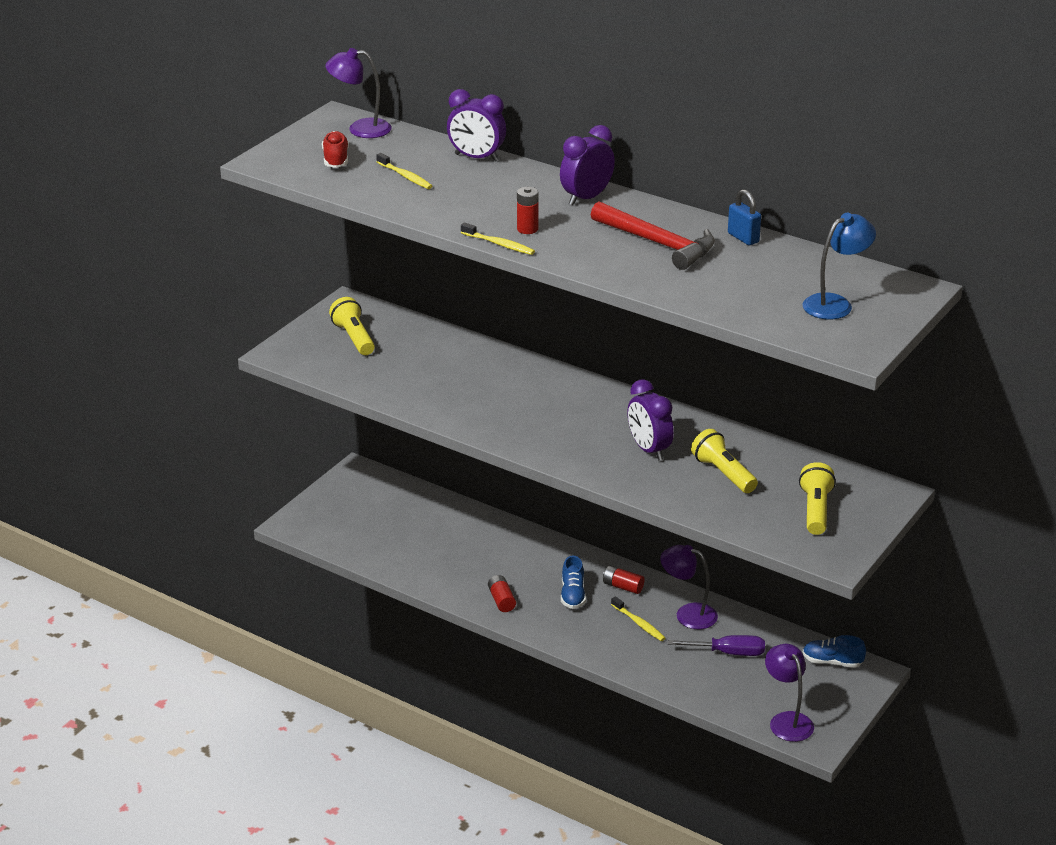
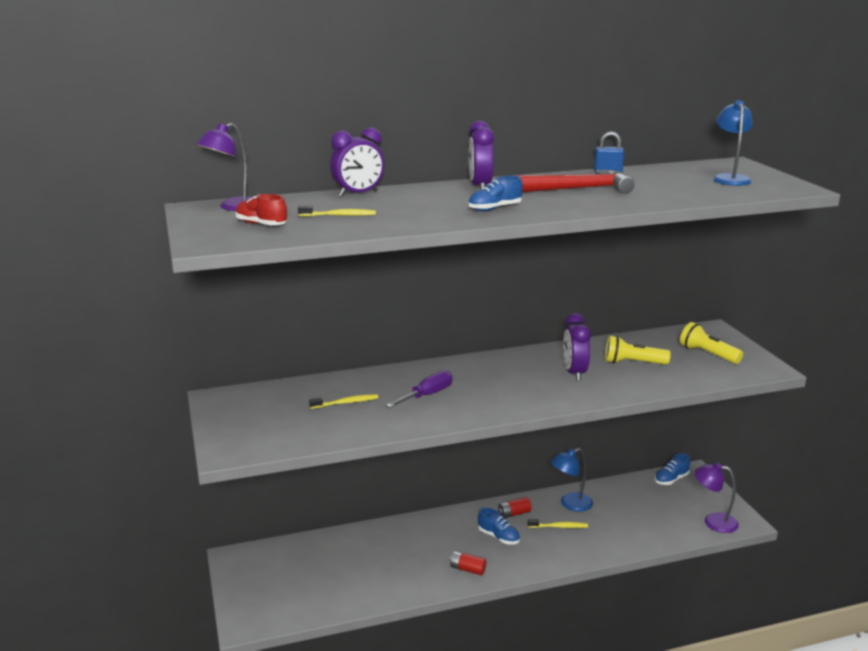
camera: 50 degrees left, 10 degrees down
(354, 338) = (265, 414): yellow flashlight -> none
(499, 244) = (502, 220): yellow toothbrush -> yellow toothbrush (346, 403)
(527, 229) = (494, 209): red battery -> blue shoe
(649, 449) = (574, 373): purple clock -> purple clock turned 75 degrees clockwise
(688, 614) = (570, 504): purple lamp -> blue lamp
(727, 653) = (625, 509): purple screwdriver -> purple screwdriver (427, 395)

